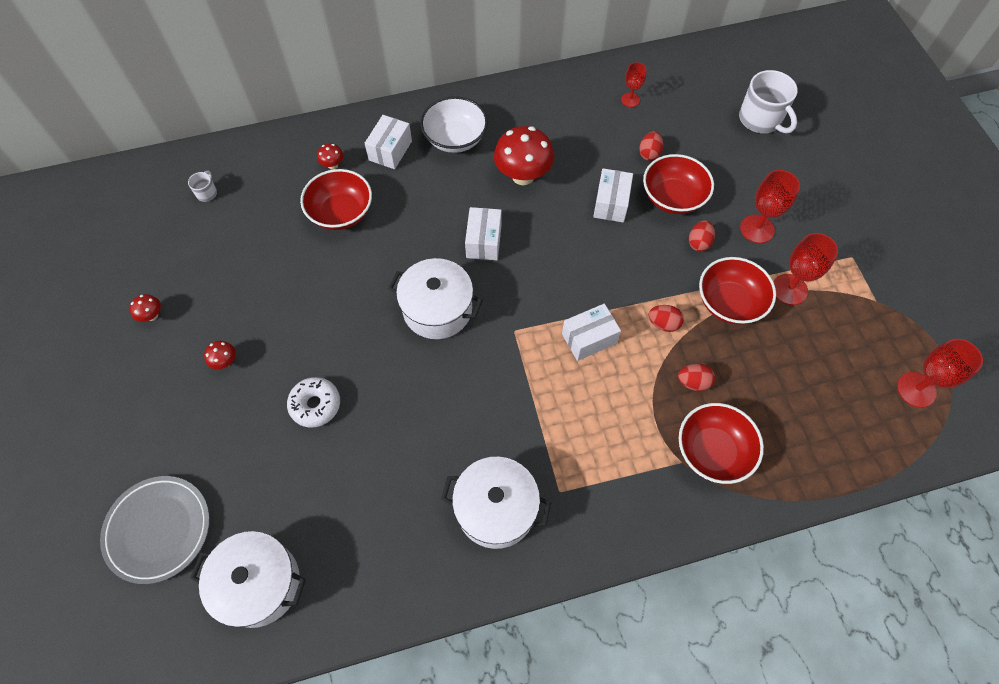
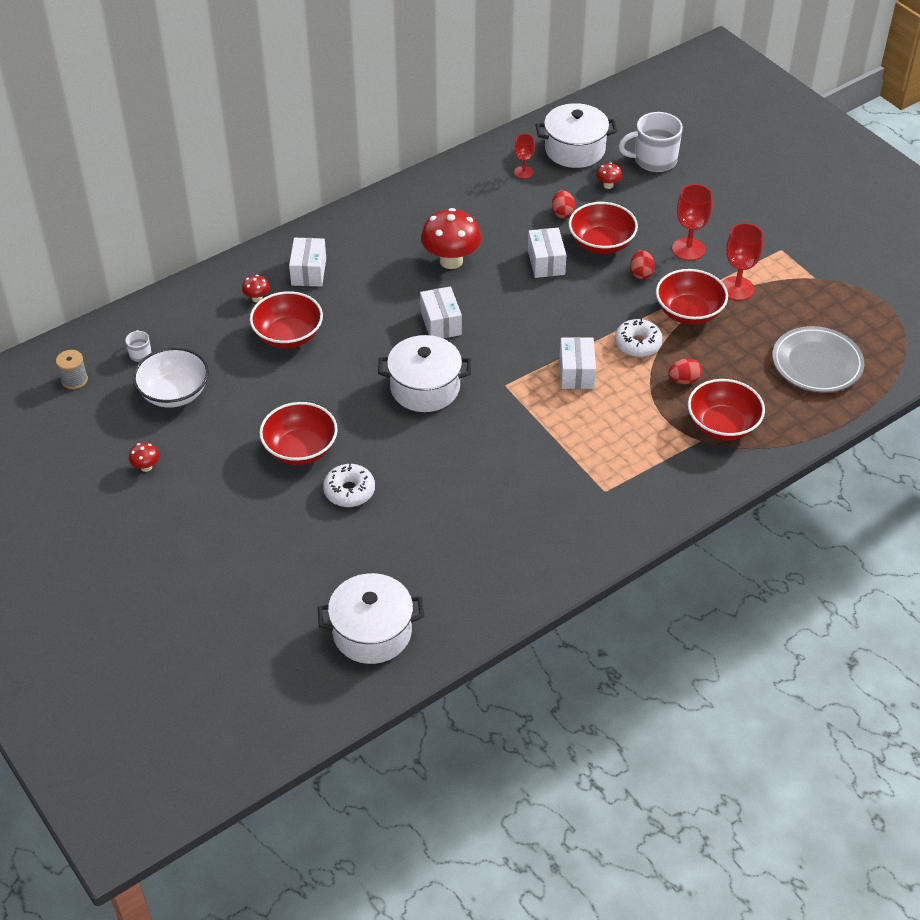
camera: 20 degrees left, 15 degrees down
(140, 203) = (74, 380): none -> grey spool
(158, 530) = (255, 623): grey plate -> grey plate (816, 364)
(225, 362) = (242, 483): red mushroom -> red mushroom (608, 185)
(294, 341) = (300, 449): none -> red bowl
(455, 139) = (368, 246): white bowl -> white bowl (174, 393)
(496, 509) = (555, 519): white pot -> white pot (575, 150)
(589, 338) = (576, 373): white box -> white box turned 45 degrees counterclockwise
(663, 324) = (638, 344): red egg -> white donut
(760, 119) = (654, 160): white mug -> white mug turned 135 degrees clockwise
(916, 389) = (873, 334): red goblet -> none

